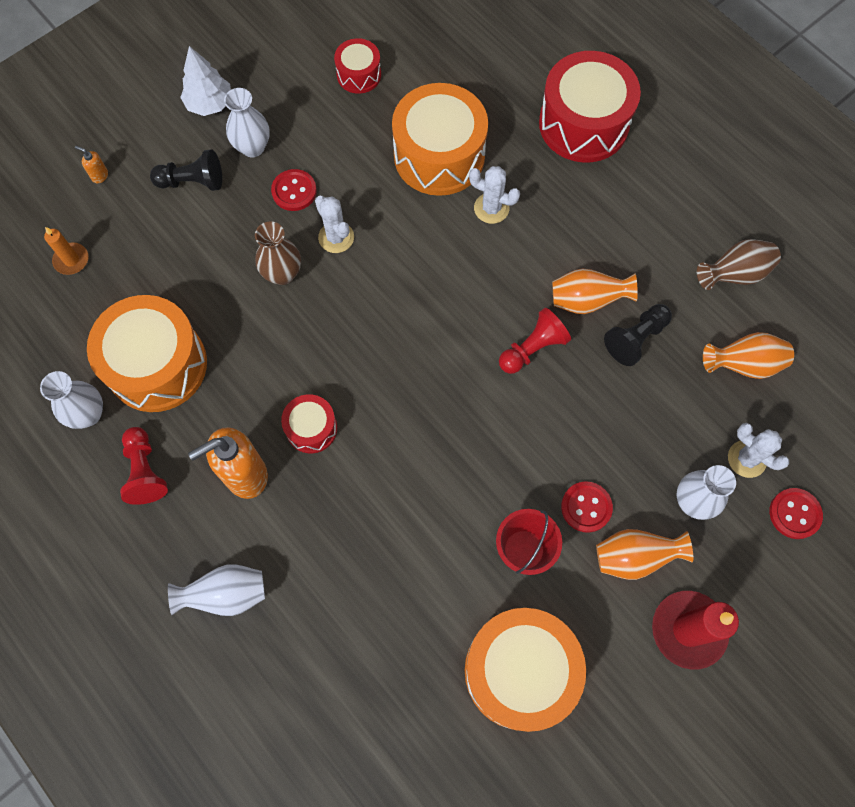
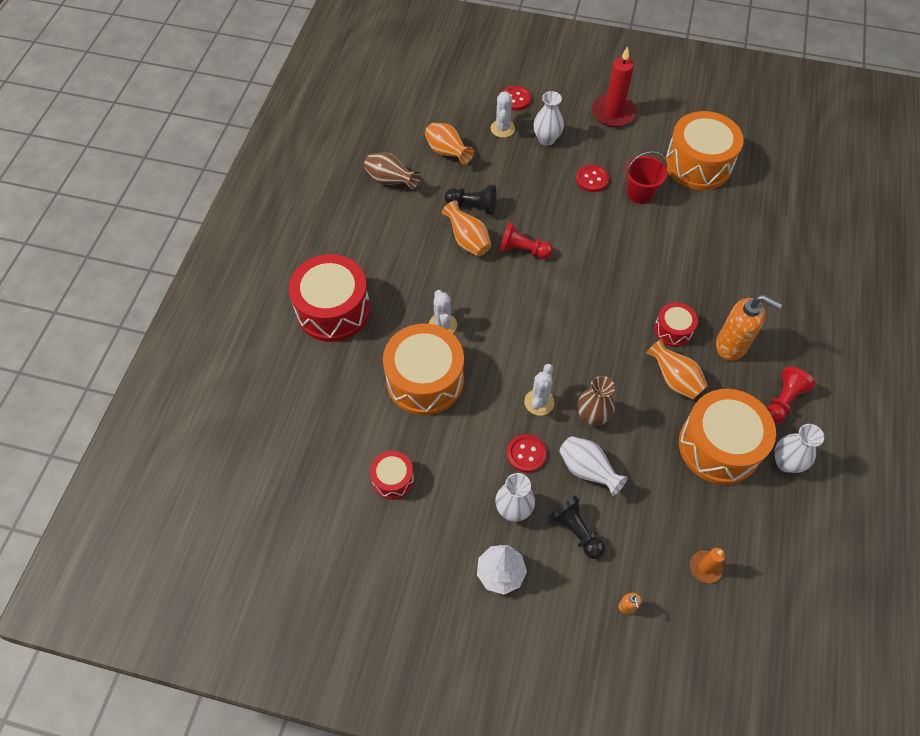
camera: 125 degrees left, 10 degrees down
(226, 594) = (798, 309): white vase -> white vase (587, 470)
(634, 557) = (598, 148): orange vase -> orange vase (674, 379)

